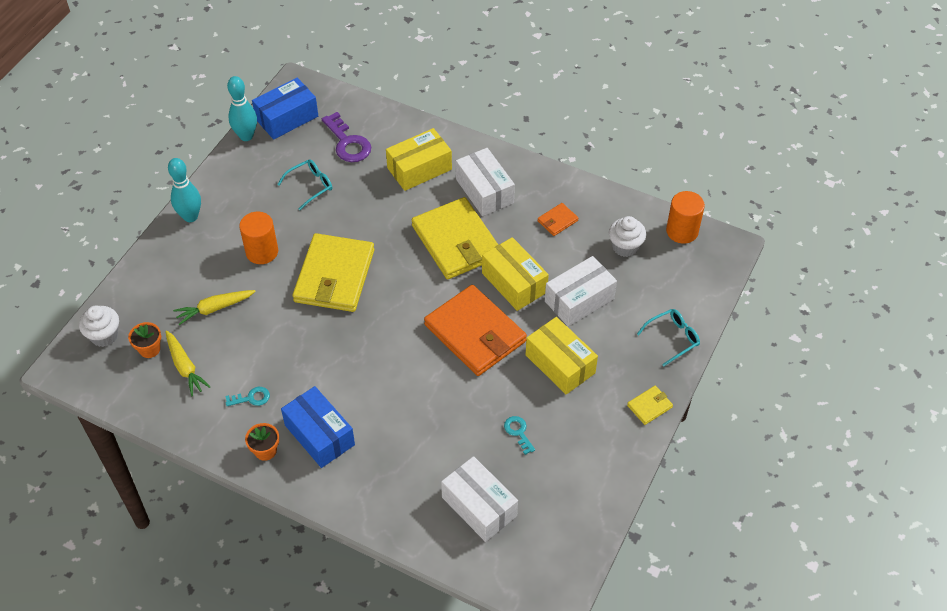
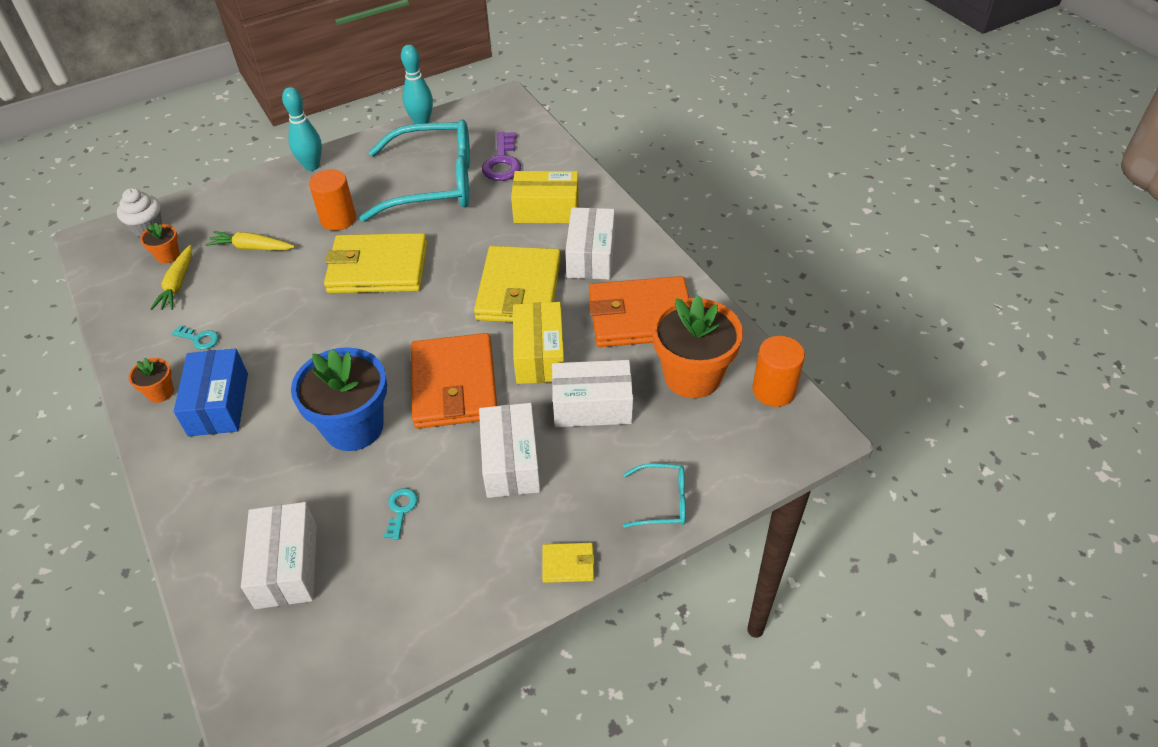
camera: 35 degrees right, 5 degrees down
(287, 118) = (470, 122): blue box -> none
(310, 186) = (434, 183): turquoise glasses -> turquoise glasses, size x2.38
(334, 276) = (377, 268): yellow wallet -> yellow wallet turned 45 degrees clockwise
(434, 398) = (354, 427): none -> blue flower pot
(557, 221) = (640, 316): orange wallet -> orange wallet, size x2.38
(560, 364) = (511, 462): yellow box -> white box
(625, 247) = (692, 376): white cupcake -> orange flower pot

